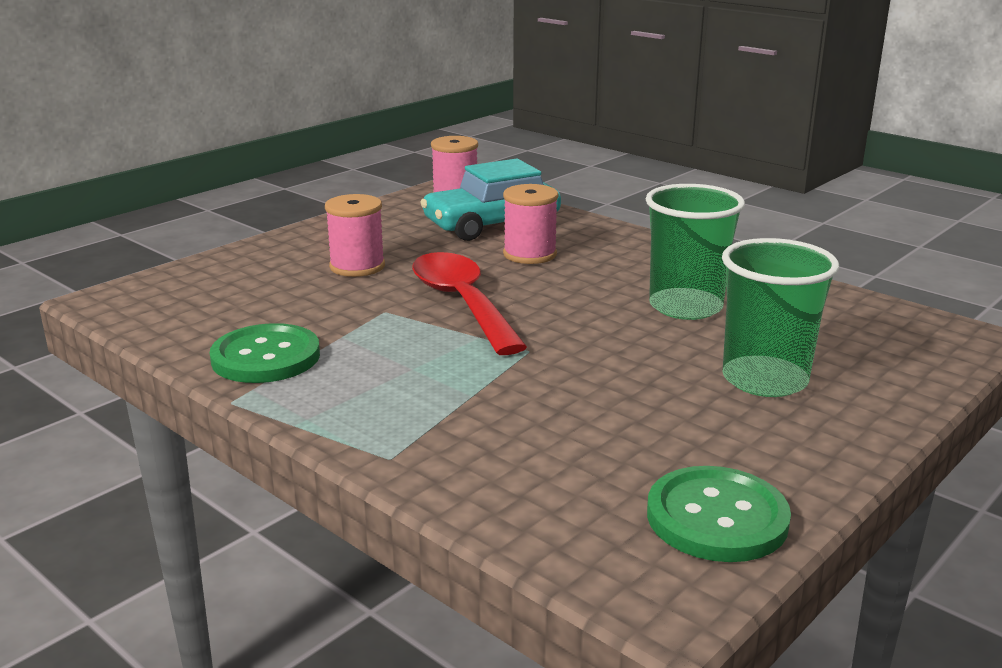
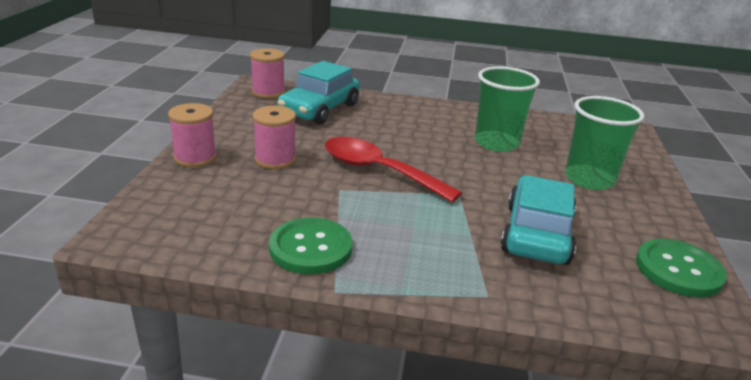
camera: 35 degrees left, 5 degrees up
(529, 254) = (370, 126): pink spool -> pink spool (195, 157)
(565, 417) = (536, 234): none -> turquoise car

